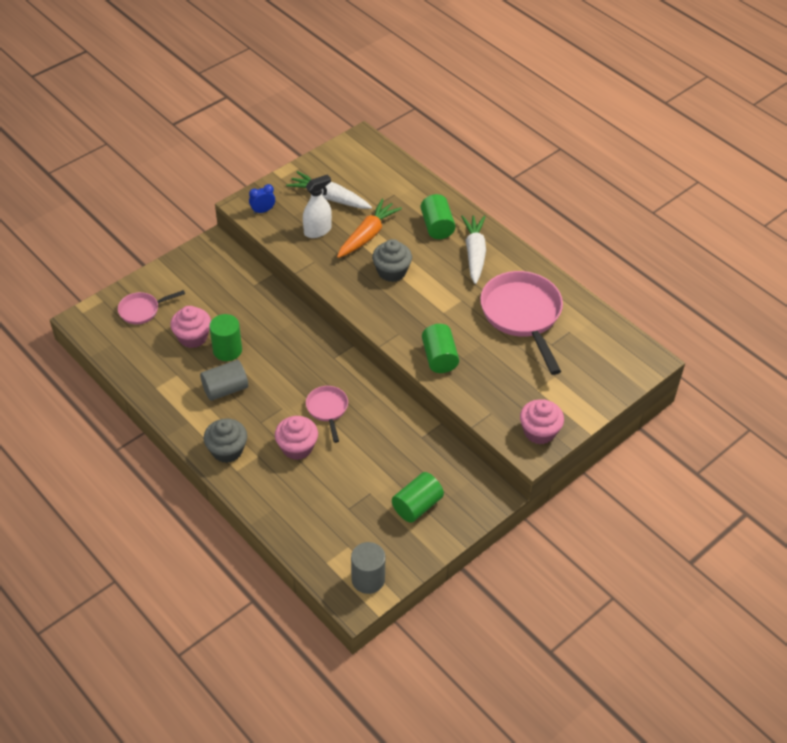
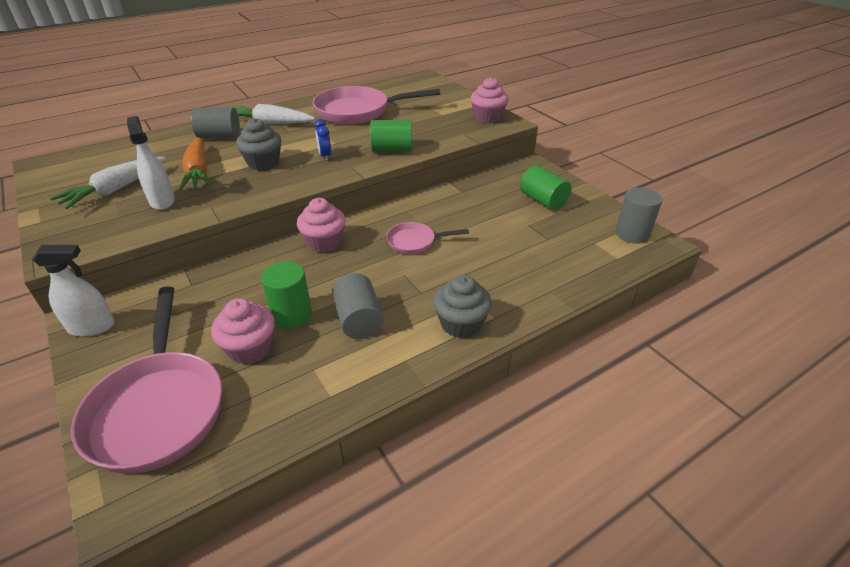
camera: 80 degrees left, 10 degrees down
(142, 310) = (158, 408): pink pan -> pink pan, size x1.99
(206, 252) = (92, 327): none -> white spray bottle
(263, 211) = (86, 239): blue clock -> blue clock (325, 156)
(297, 447) = (464, 266): pink cupcake -> pink cupcake (324, 242)
(367, 235) = (198, 172): orange carrot -> orange carrot turned 150 degrees counterclockwise
(437, 226) = (219, 136): green cylinder -> grey cylinder

